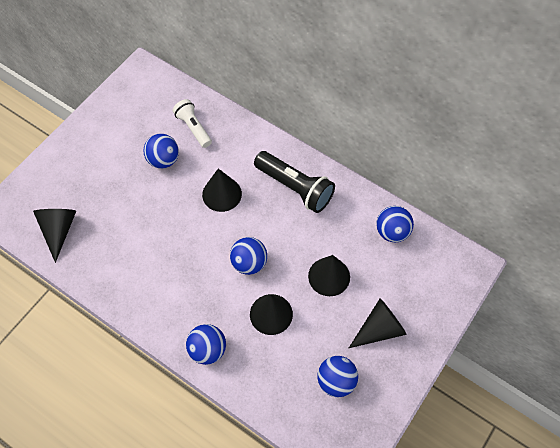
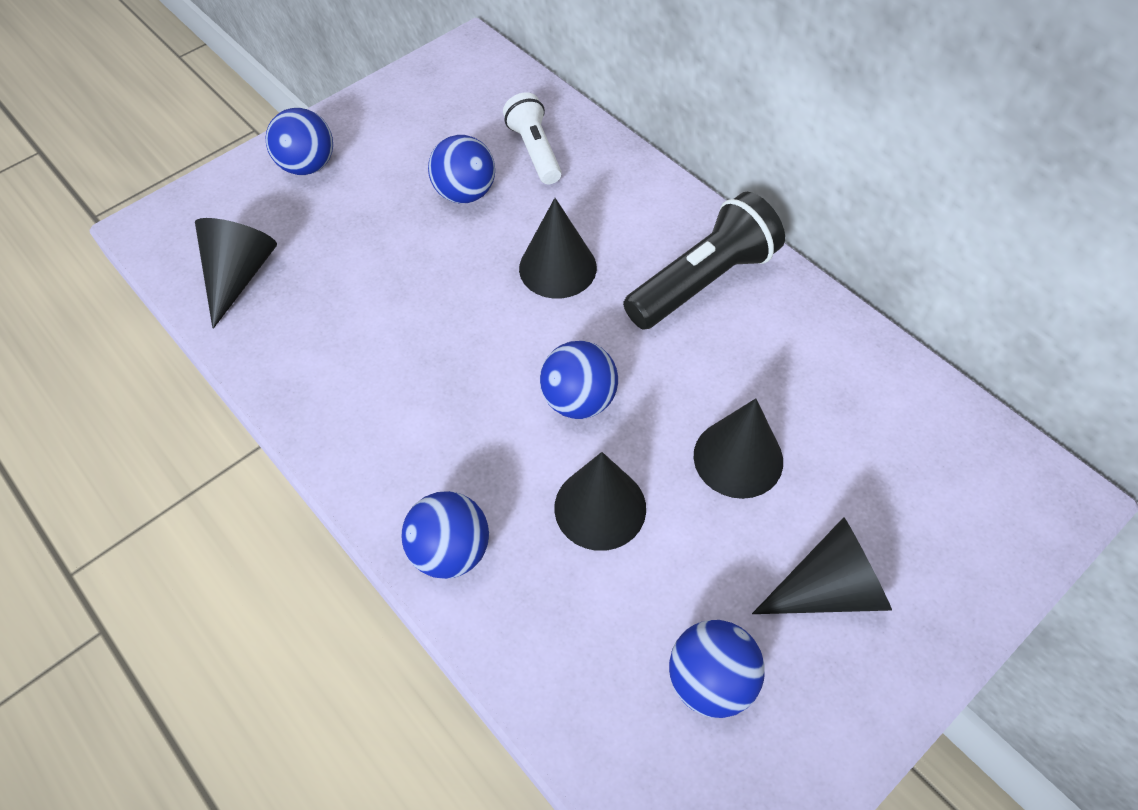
camera: 15 degrees right, 5 degrees down
(295, 187) = (703, 281): black flashlight -> black flashlight turned 90 degrees counterclockwise
(392, 232) = (888, 397): blue ball -> blue ball (308, 166)

